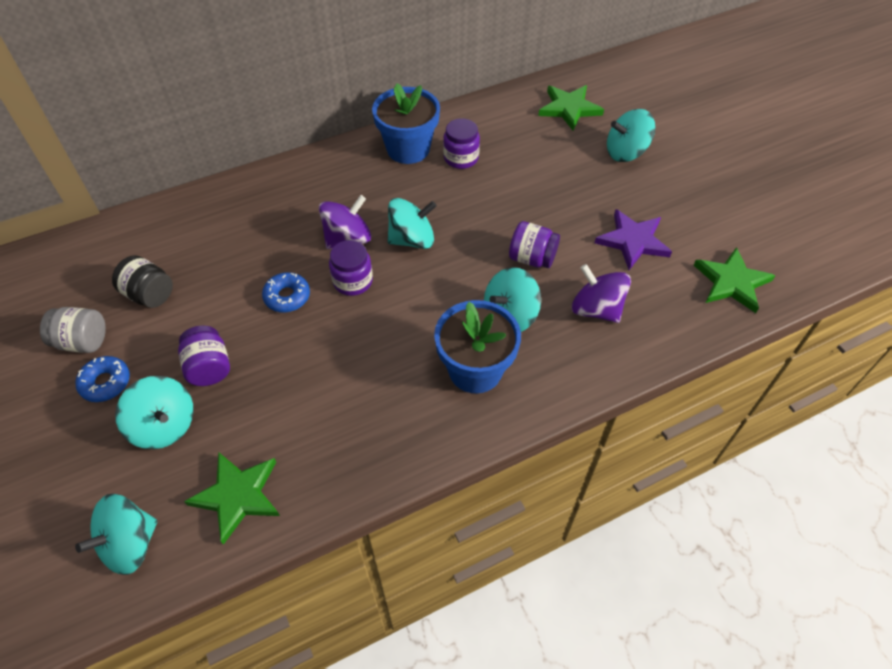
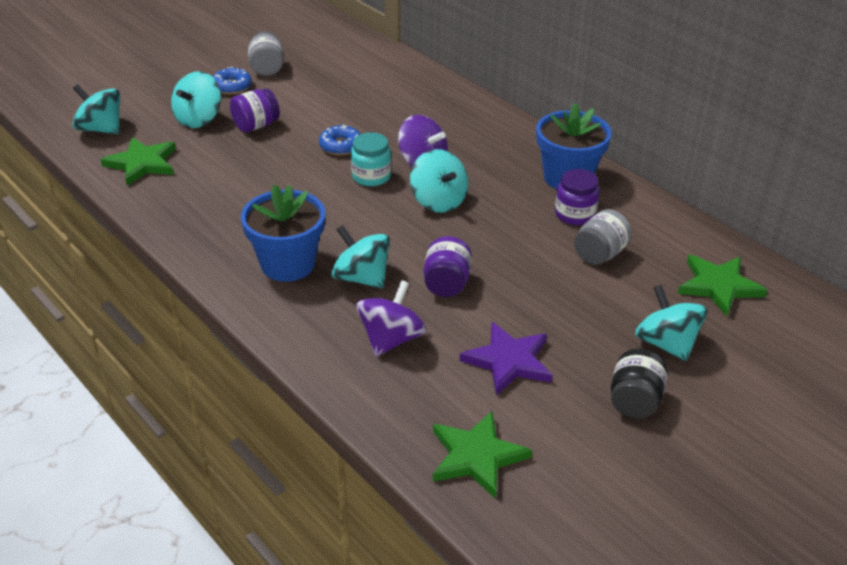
camera: 75 degrees right, 15 degrees down
(149, 294) = (321, 83): black jar -> black jar (634, 401)
(353, 281) = (371, 176): purple jar -> turquoise jar
(517, 158) = (600, 254): none -> grey jar

